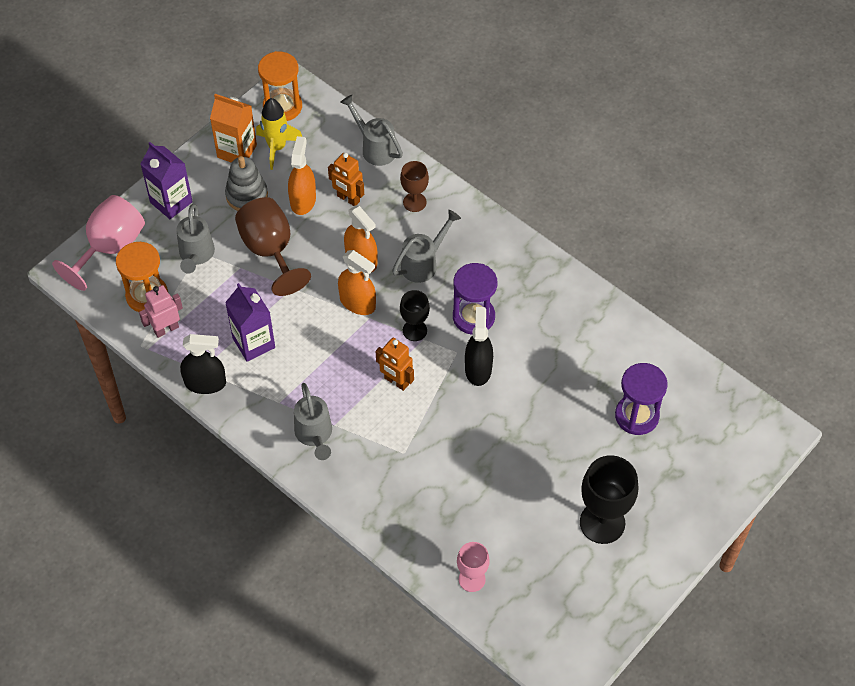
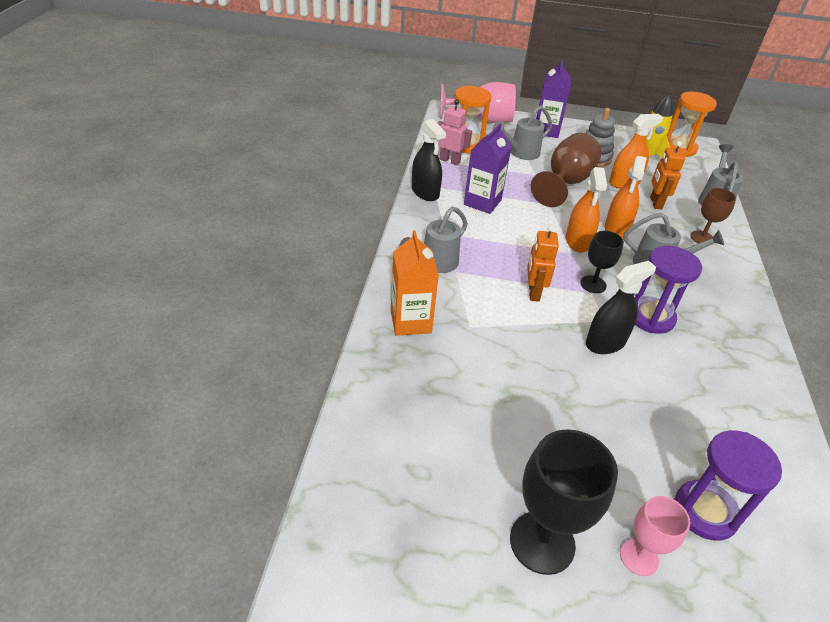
camera: 55 degrees right, 15 degrees down
(237, 151) = (619, 142): orange carton -> orange carton (410, 321)
(472, 579) = (375, 440): pink goblet -> pink goblet (639, 557)

